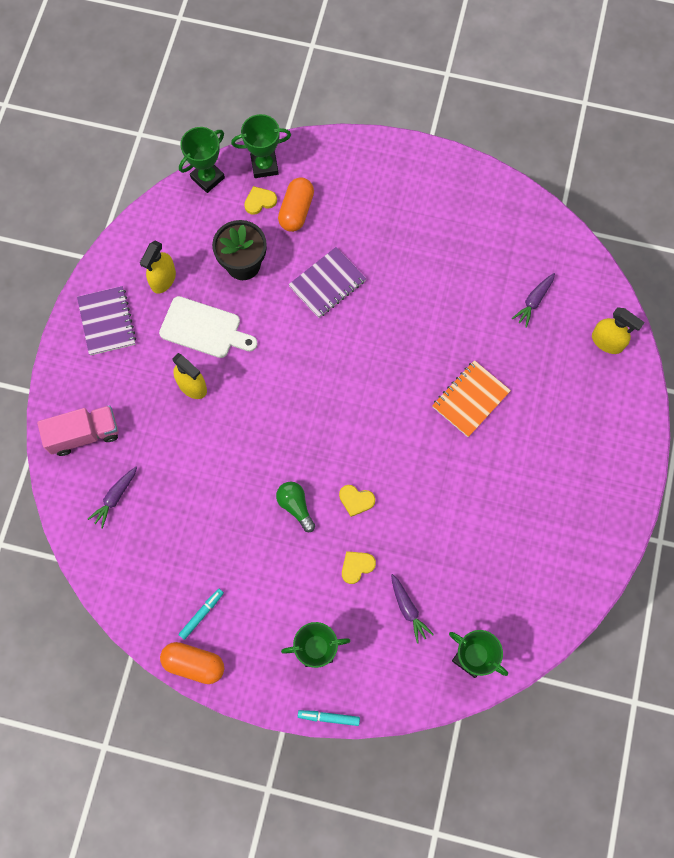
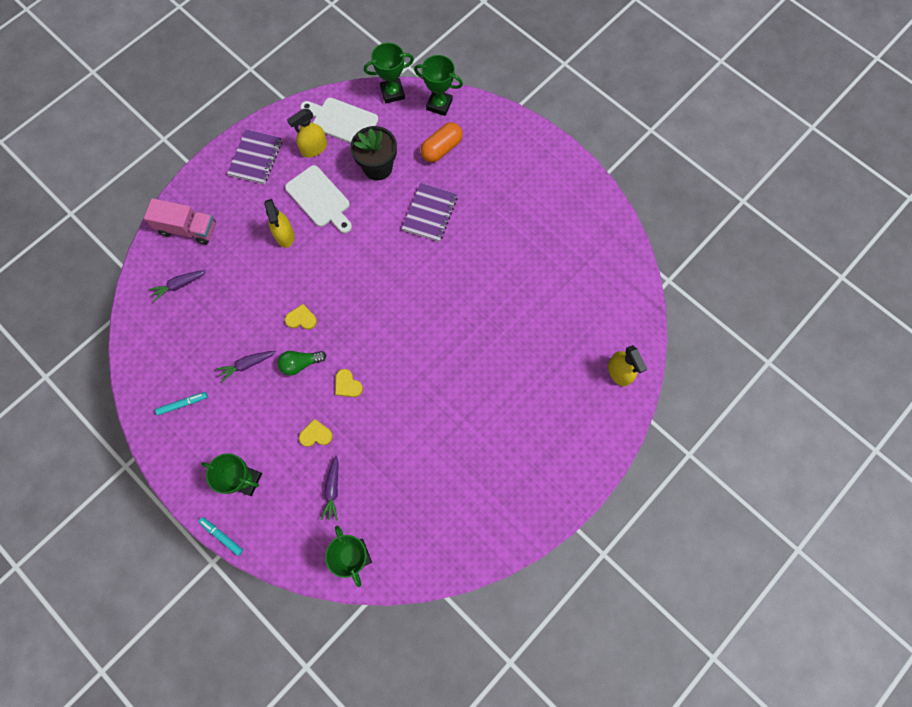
camera: 30 degrees right, 0 degrees up
(174, 235) = (342, 121): none -> white cutting board
(194, 664) = (154, 437): orange capsule -> none
(260, 201) = (419, 128): yellow heart -> yellow heart (301, 319)
(295, 506) = (300, 364): green light bulb -> green light bulb turned 105 degrees counterclockwise
(327, 284) = (430, 213): purple notebook -> purple notebook turned 60 degrees counterclockwise
(470, 399) = (482, 357): orange notebook -> none
(534, 301) = (580, 309): purple carrot -> purple carrot (247, 365)

